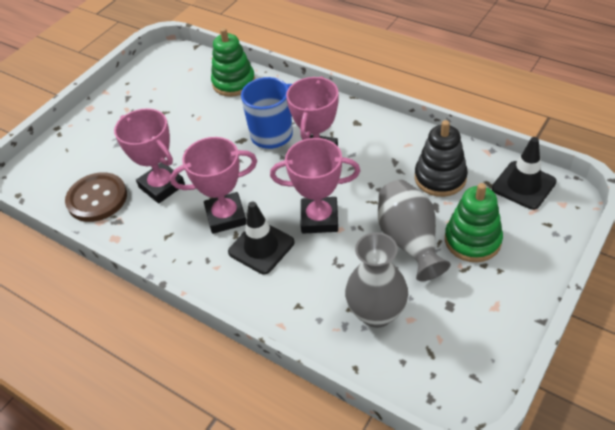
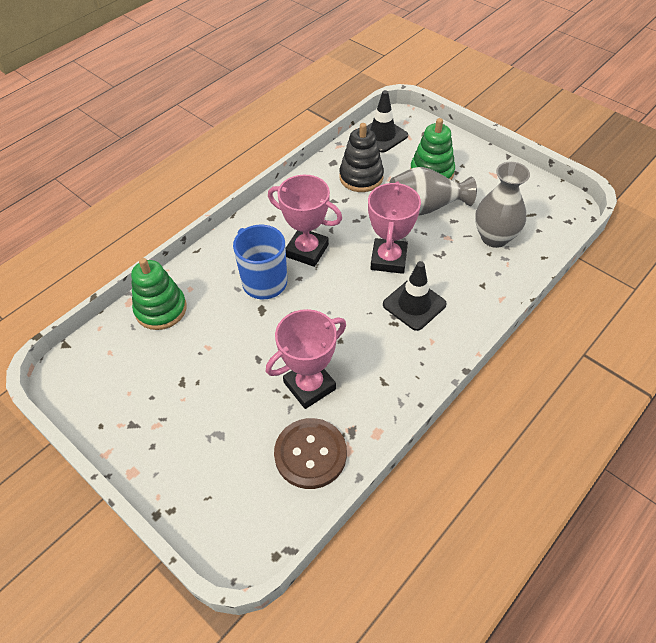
camera: 85 degrees left, 5 degrees up
(226, 216) = (369, 329): pink trophy -> none

